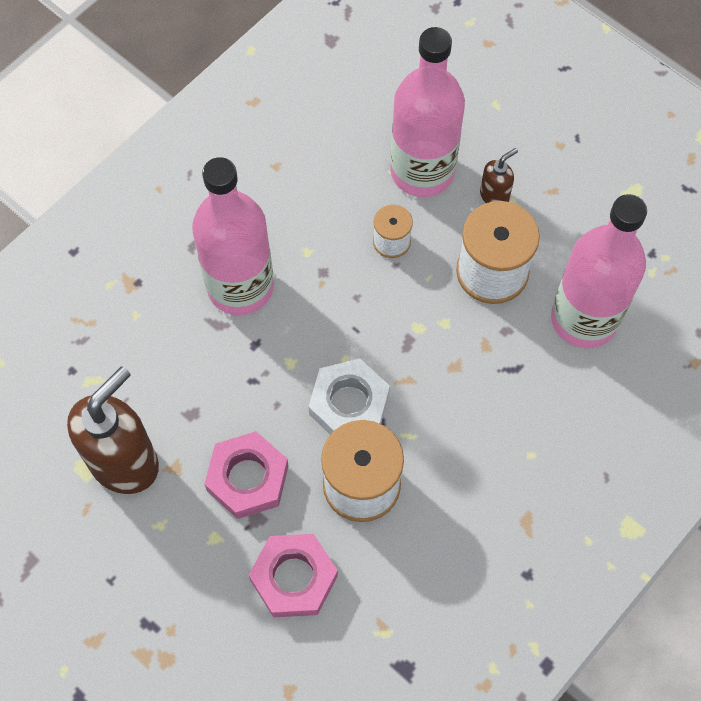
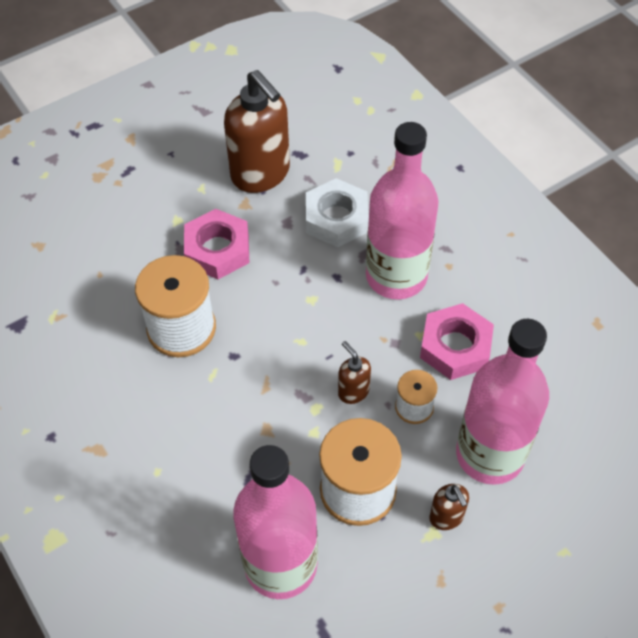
camera: 105 degrees right, 10 degrees down
(294, 578) = (123, 265): pink nut -> pink nut (455, 347)
(349, 404) = (257, 335): white nut -> white nut (336, 219)
(390, 298) = (353, 391): none -> brown soap dispenser

